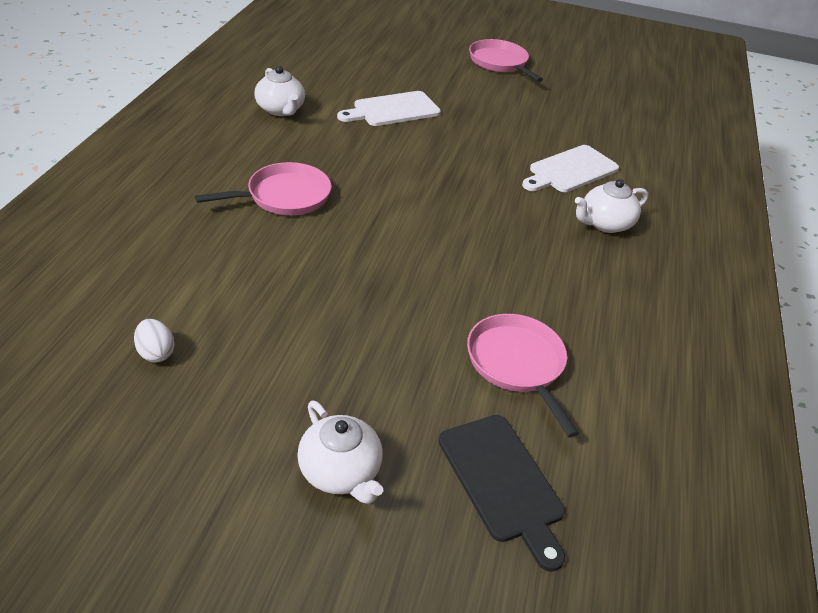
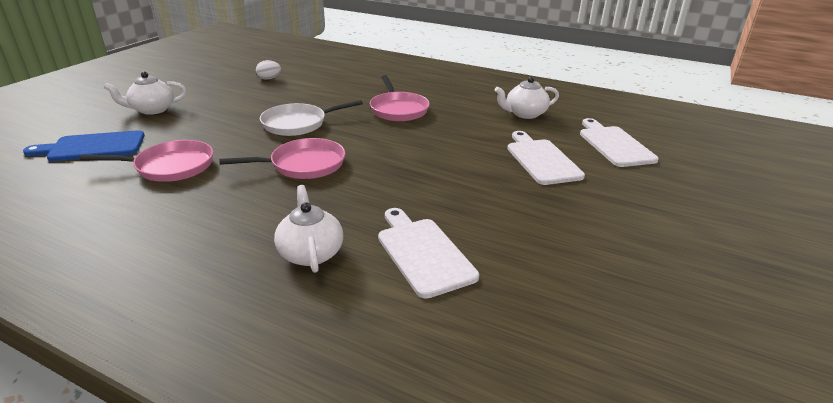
camera: 105 degrees right, 10 degrees down
(347, 72) = (614, 144): none -> white cutting board
(354, 277) = (298, 124): none -> white pan
(500, 63) = (719, 252): pink pan -> pink pan (303, 165)
(502, 482) = (92, 147): black cutting board -> blue cutting board

